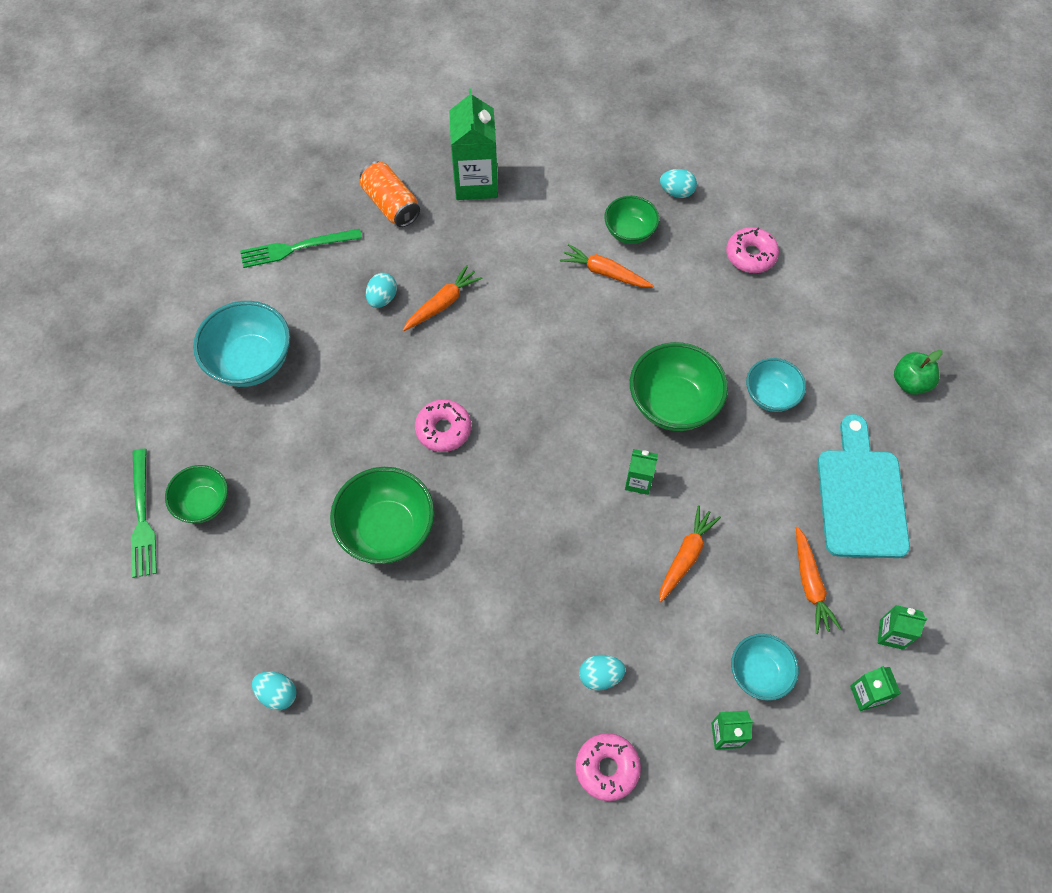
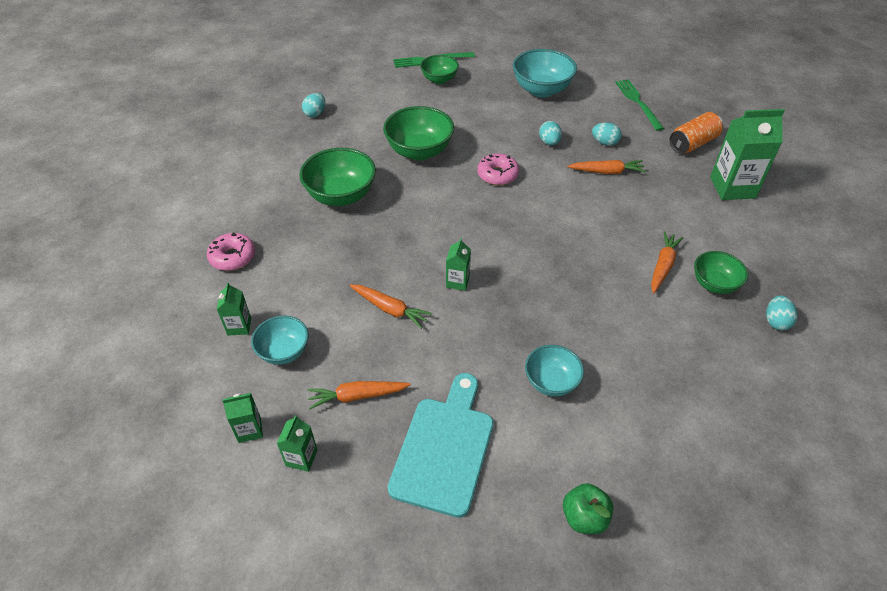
camera: 90 degrees right, 15 degrees down
(442, 304) = (607, 172): orange carrot -> orange carrot turned 45 degrees counterclockwise
(600, 676) = (299, 255): turquoise egg -> turquoise egg (549, 142)
(673, 404) = (534, 307): green bowl -> green bowl (341, 196)
(750, 255) = (716, 378): pink donut -> none
(860, 496) = (444, 449): turquoise cutting board -> turquoise cutting board turned 75 degrees counterclockwise

